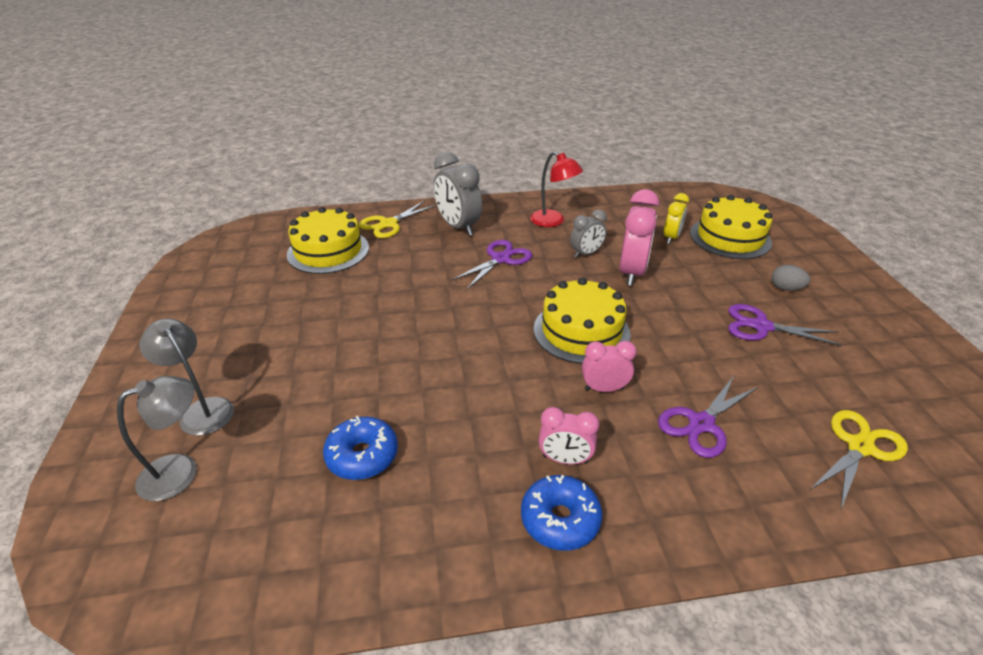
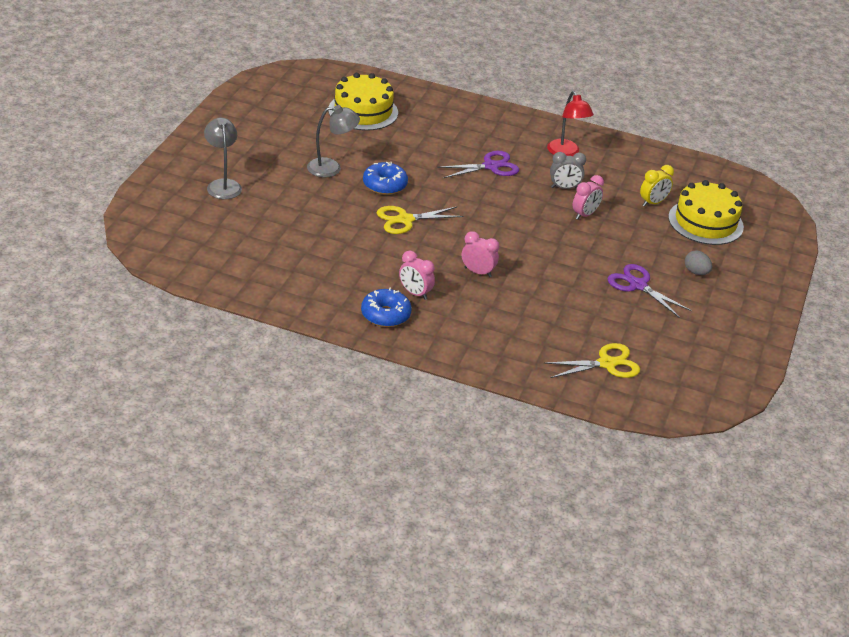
camera: 25 degrees right, 0 degrees up
(180, 471) = (198, 211): grey lamp -> grey lamp (331, 168)
(362, 456) = (300, 244): blue donut -> blue donut (384, 185)
(388, 224) = (426, 106): yellow scissors -> yellow scissors (405, 220)
(458, 227) = (481, 128): grey clock -> none
(581, 331) = (499, 236): yellow cake -> none
(631, 272) = (584, 215): pink clock -> pink clock, size x0.59
(701, 424) = (519, 313): purple scissors -> none

